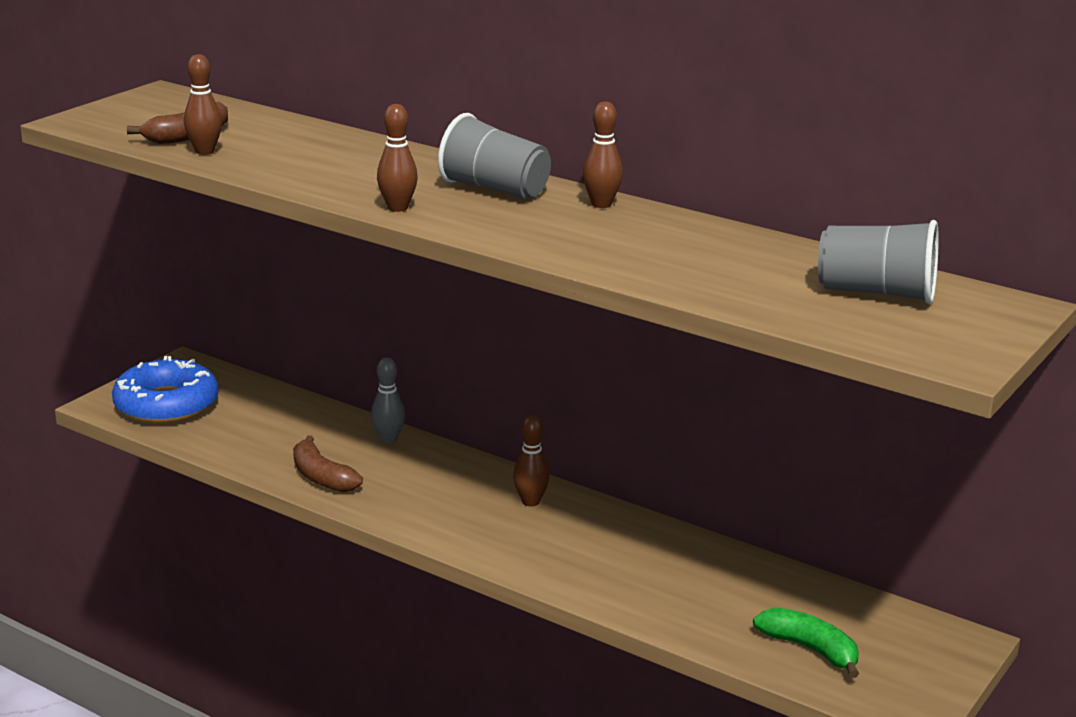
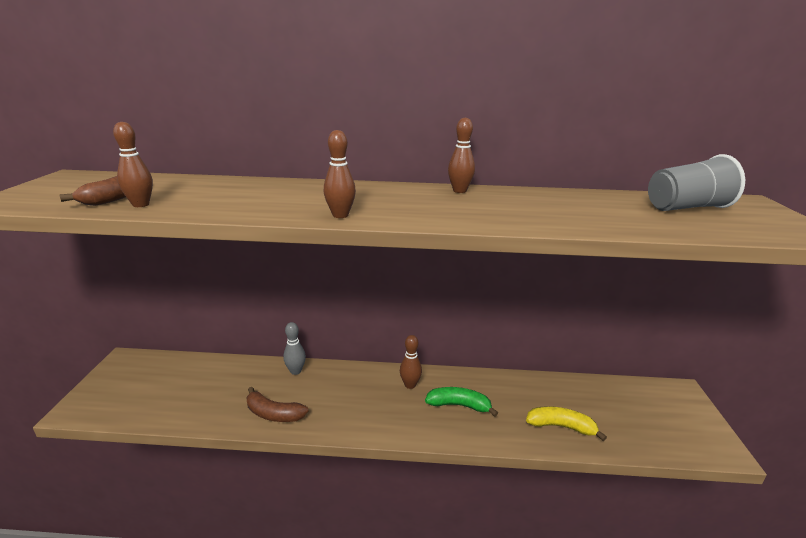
camera: 30 degrees left, 0 degrees up
(166, 405) = (126, 394): blue donut -> none
(494, 189) = (385, 194): grey cup -> none
(694, 611) = (561, 426): none -> yellow banana
(810, 649) = (636, 427): green banana -> green banana (459, 405)

